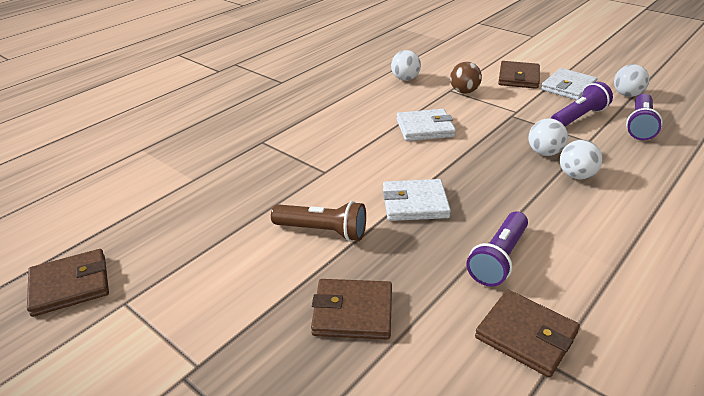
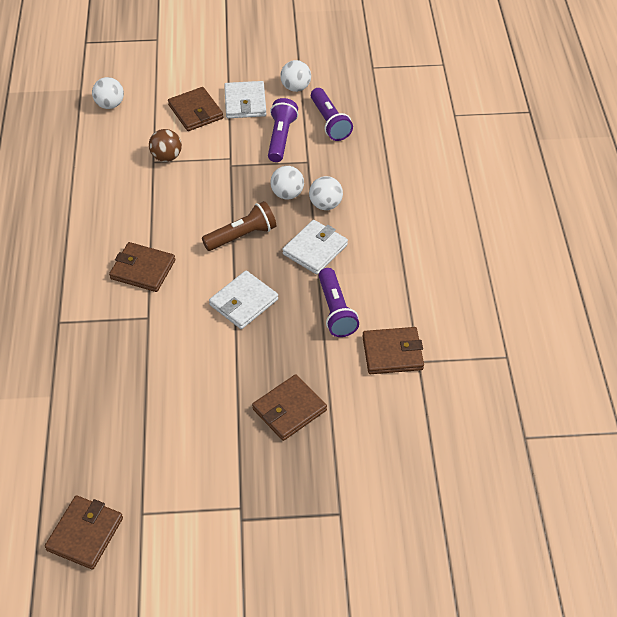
camera: 45 degrees left, 15 degrees up
(322, 231) = (206, 369): brown flashlight -> brown flashlight (242, 236)
(361, 142) = (143, 269): none -> brown wallet
(405, 79) = (99, 169): white ball -> white ball (110, 105)
(425, 128) = (177, 222): white wallet -> white wallet (315, 249)

